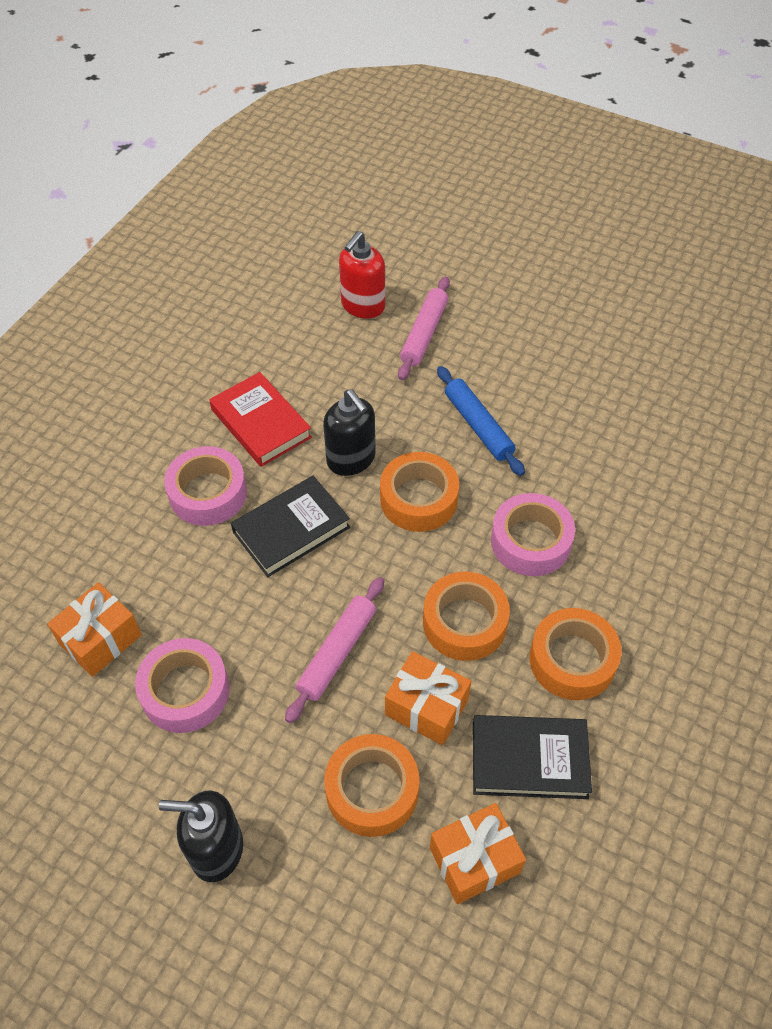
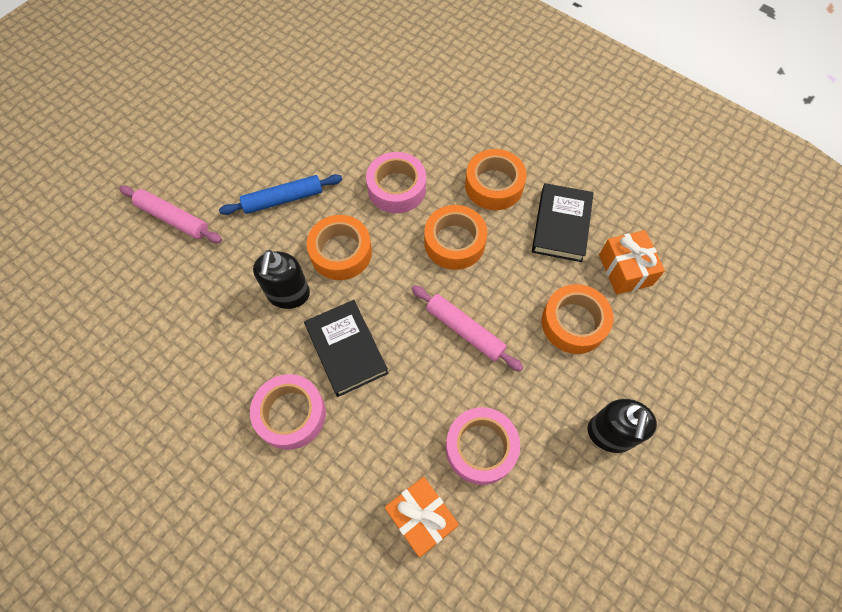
camera: 80 degrees left, 10 degrees up
(261, 423) = (226, 361): red book -> none
(351, 459) = (288, 294): black soap dispenser -> black soap dispenser turned 120 degrees clockwise
(362, 306) = (120, 260): red soap dispenser -> none
(426, 707) = (516, 278): orange gift -> none

